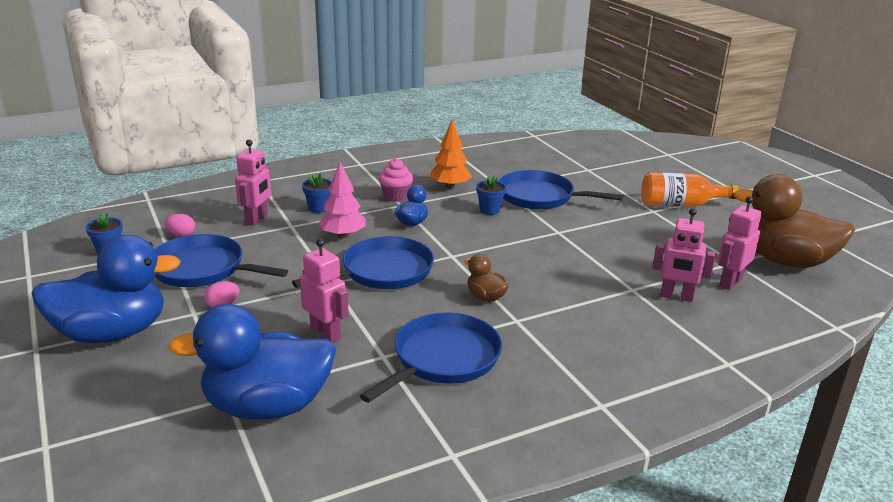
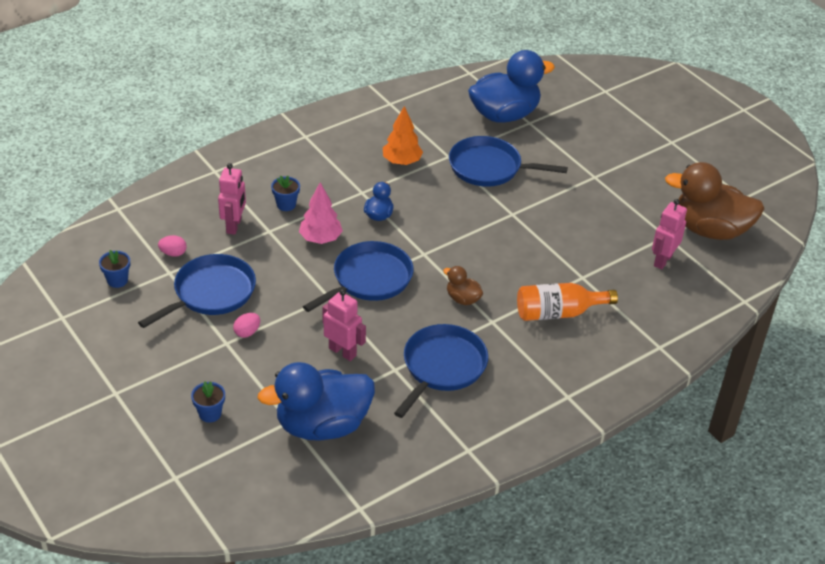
camera: 10 degrees left, 15 degrees up
(112, 333) = (169, 371): blue duck -> blue duck (504, 115)
(202, 269) = (211, 293): blue pan -> blue pan turned 120 degrees clockwise
(395, 196) = (354, 181): pink cupcake -> none
(490, 210) = (446, 191): blue flower pot -> blue flower pot (210, 414)
(676, 297) = (619, 282): pink robot -> none
(680, 205) = (619, 166): orange bottle -> orange bottle (558, 313)

